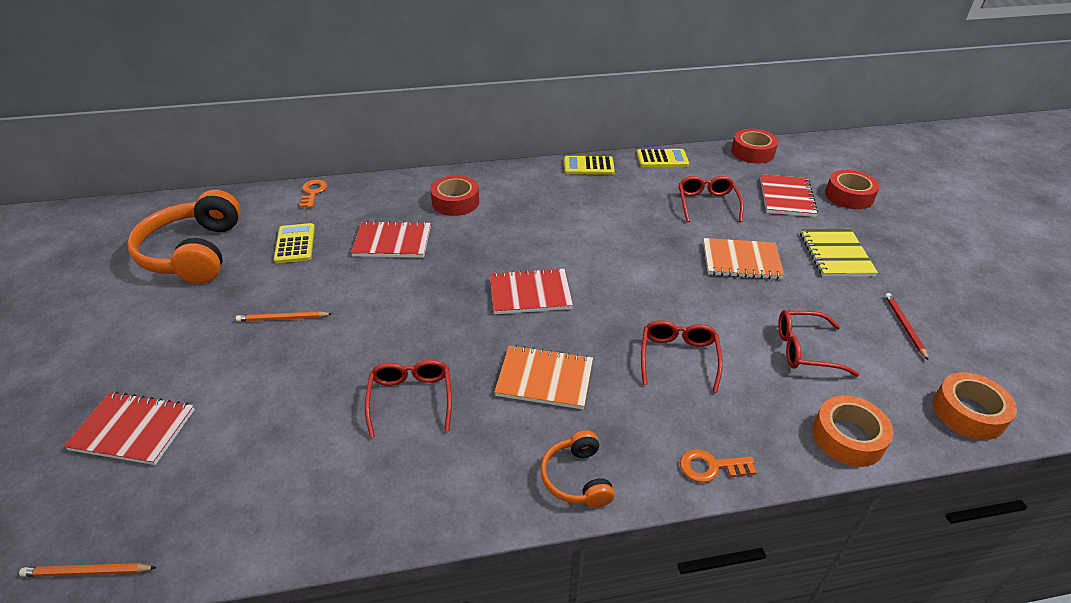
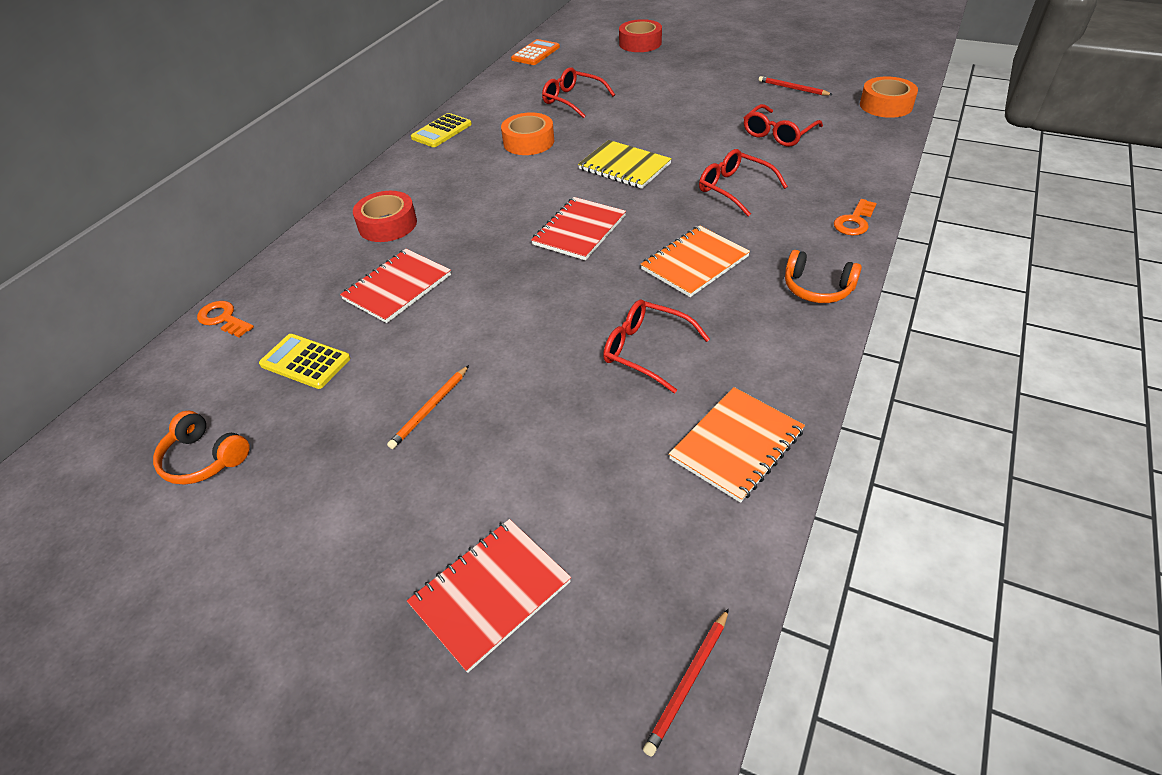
camera: 50 degrees left, 5 degrees up
(87, 572) = (688, 682): orange pencil -> red pencil
(194, 253) = (204, 458): orange headphones -> orange headphones, size x0.50
(662, 159) = (485, 93): yellow calculator -> none
(741, 261) = (658, 116): orange notebook -> orange notebook (737, 445)
(752, 152) = (535, 53): red tape -> orange calculator
(786, 197) = (609, 66): red notebook -> none
(835, 254) = (696, 78): yellow notebook -> yellow notebook (624, 167)
(848, 437) = (871, 156): orange tape -> orange tape (528, 142)

